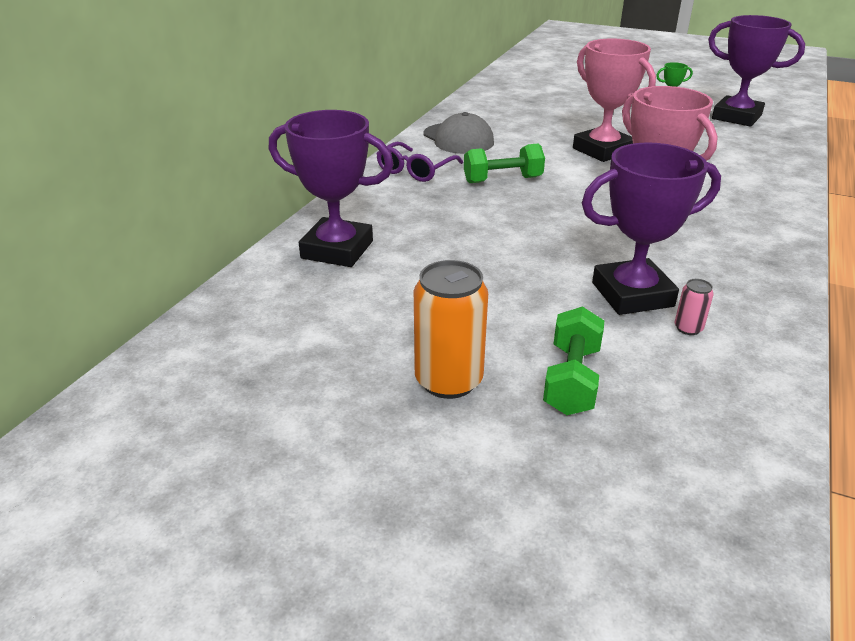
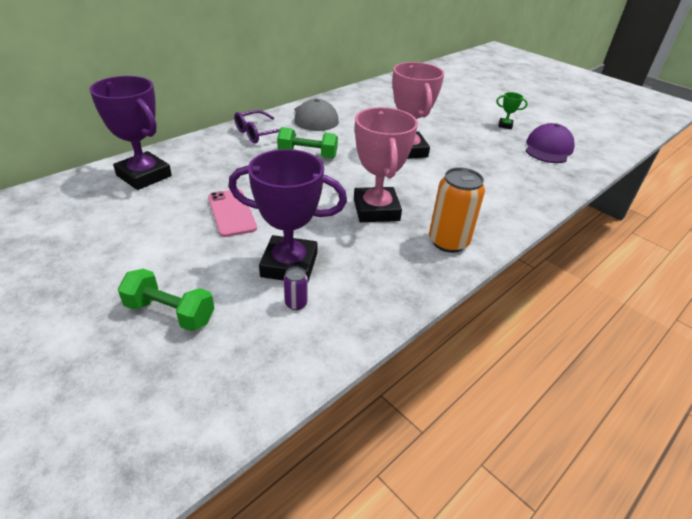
camera: 20 degrees right, 5 degrees up
(448, 380) = (97, 286): orange can -> orange can (448, 242)
(499, 261) = (231, 213): none -> pink phone
(571, 380) = (170, 313): green dumbbell -> green dumbbell turned 75 degrees clockwise
(688, 328) = (296, 303): pink can -> purple can
(736, 117) = (548, 148): purple trophy -> purple cap

